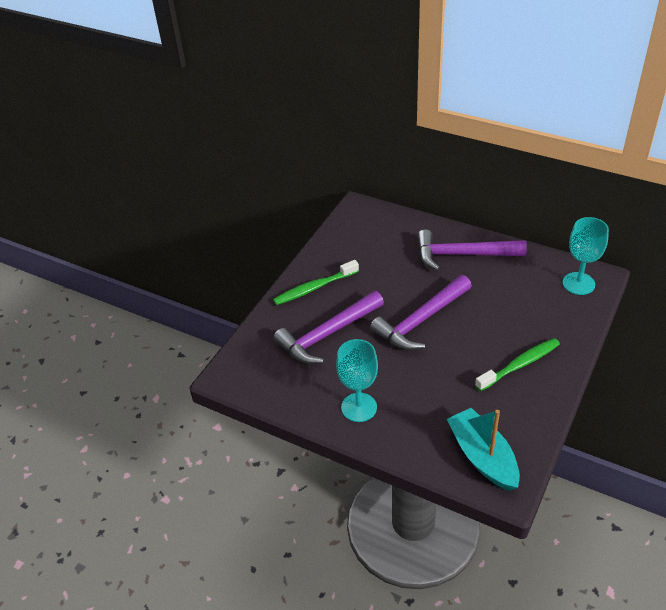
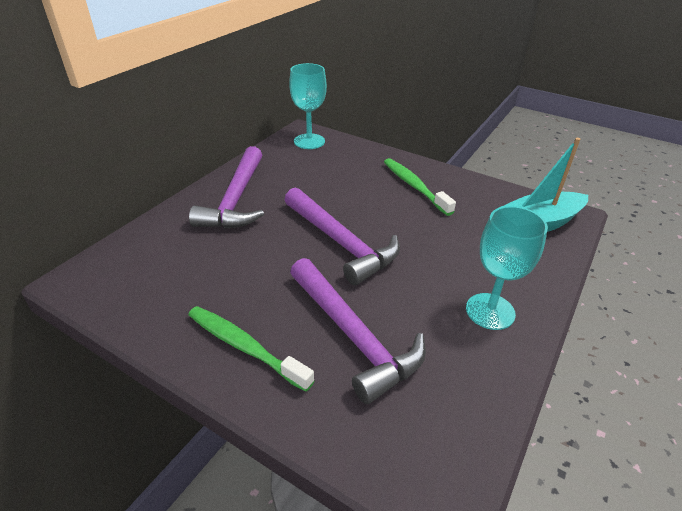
camera: 90 degrees left, 5 degrees down
(314, 288) = (244, 346): green toothbrush -> green toothbrush turned 150 degrees clockwise

